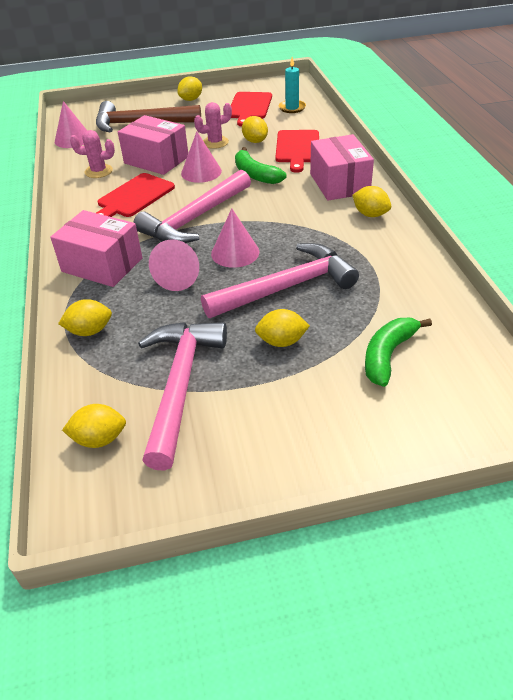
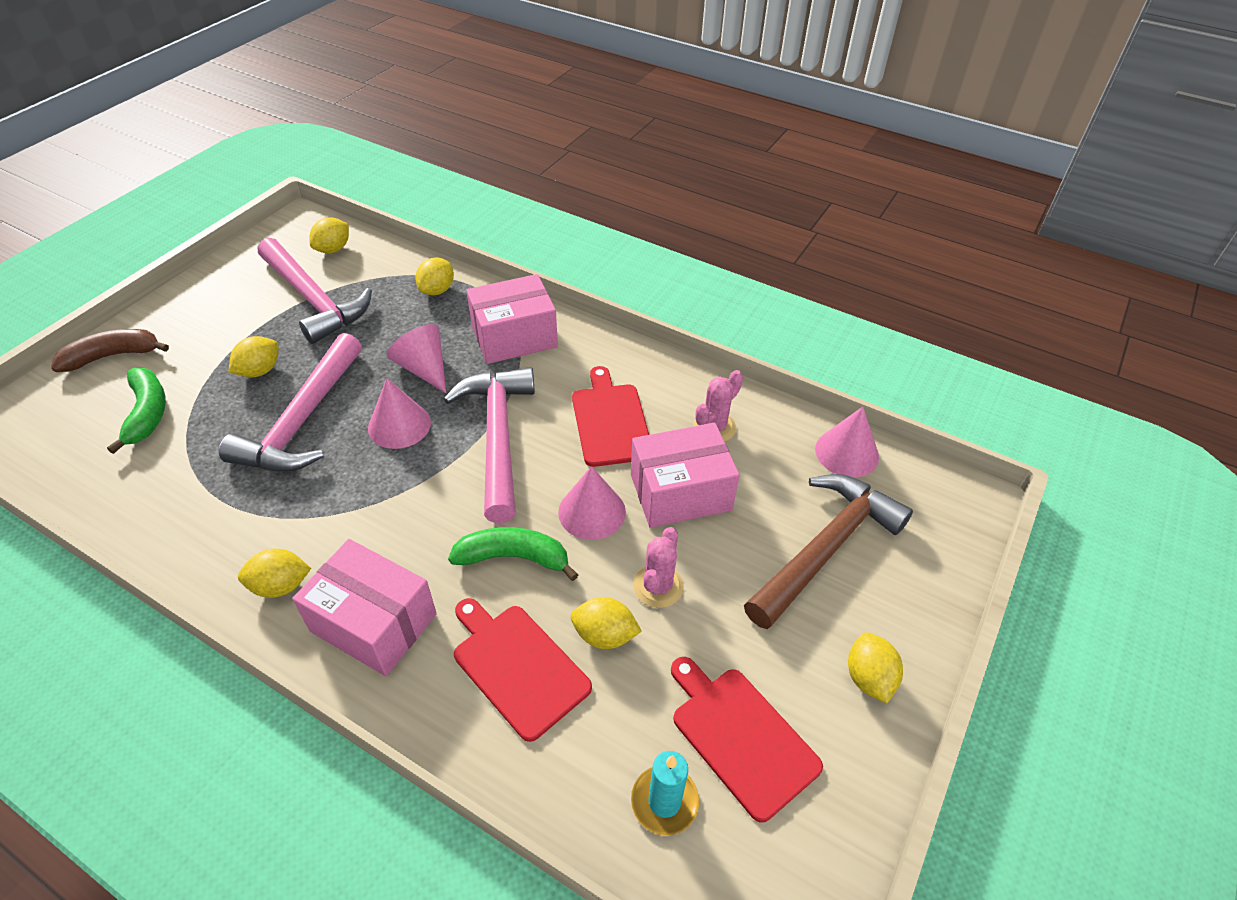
camera: 130 degrees right, 5 degrees up
(389, 435) = (113, 356): none -> brown banana

